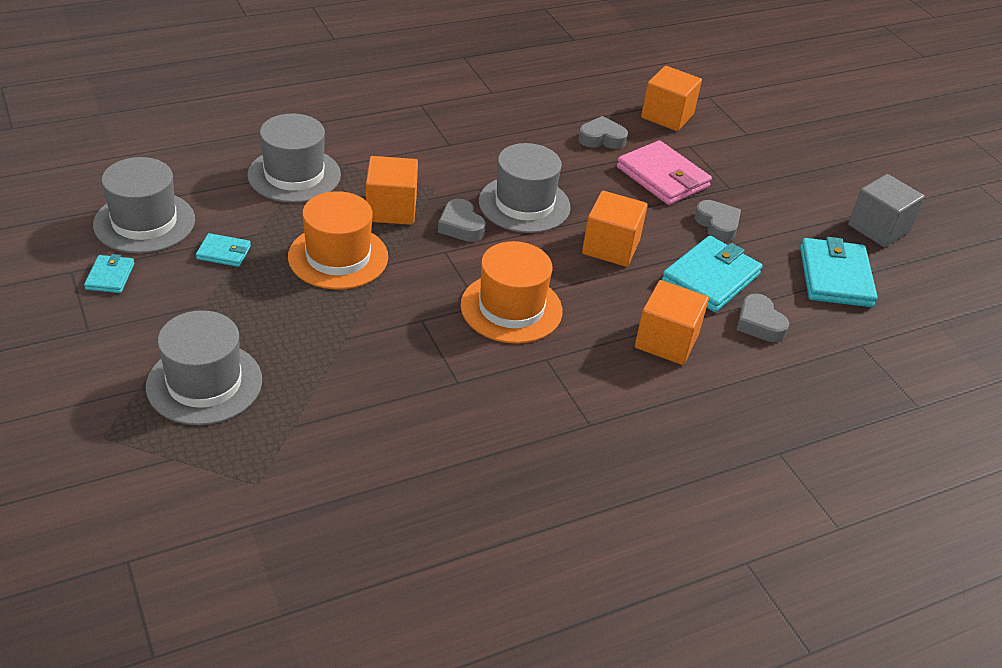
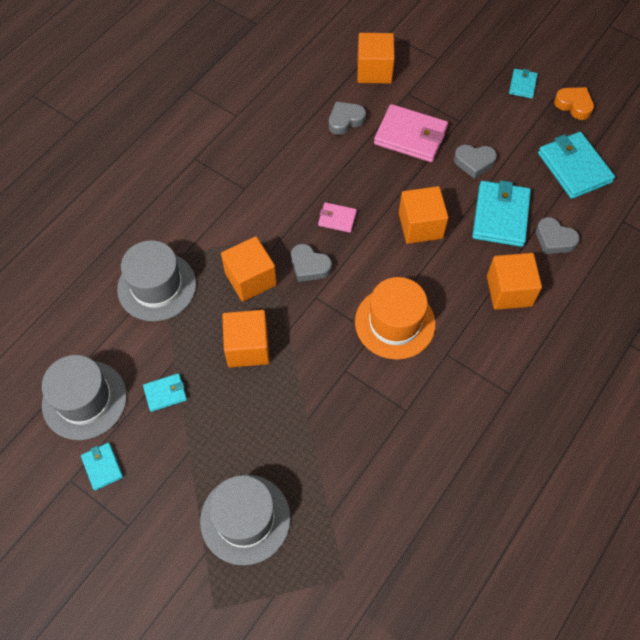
camera: 25 degrees left, 20 degrees up
(338, 257) = (247, 347): orange hat -> orange cube
(524, 204) = (337, 219): grey hat -> pink wallet
(717, 225) = (474, 162): grey heart -> grey heart turned 150 degrees clockwise
(829, 189) = (522, 85): none -> turquoise wallet
(878, 228) = (574, 105): grey cube -> orange heart

